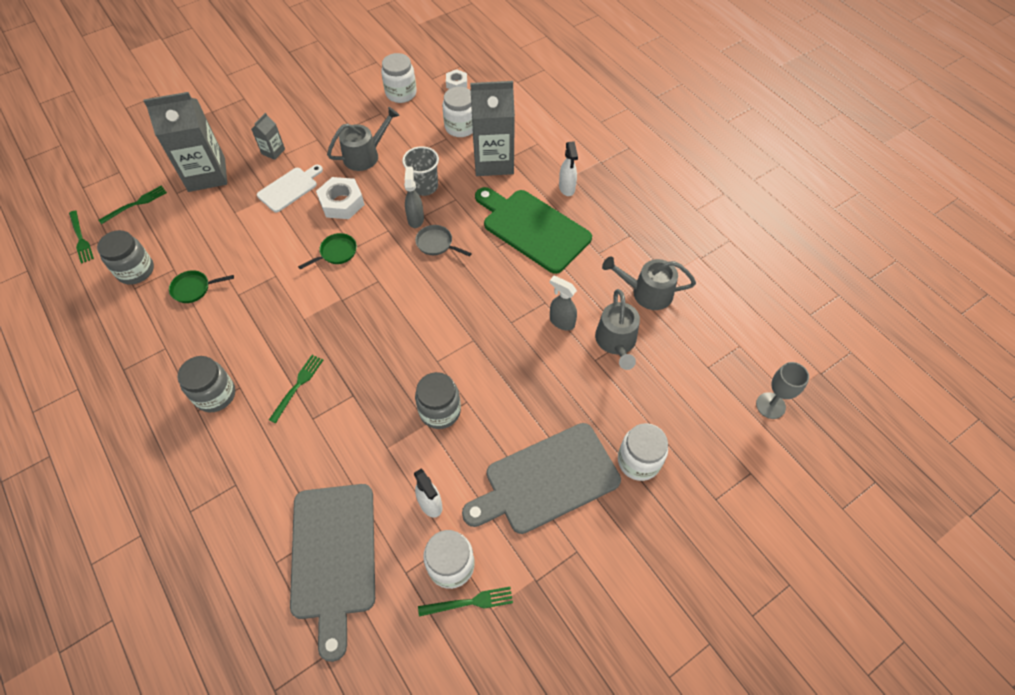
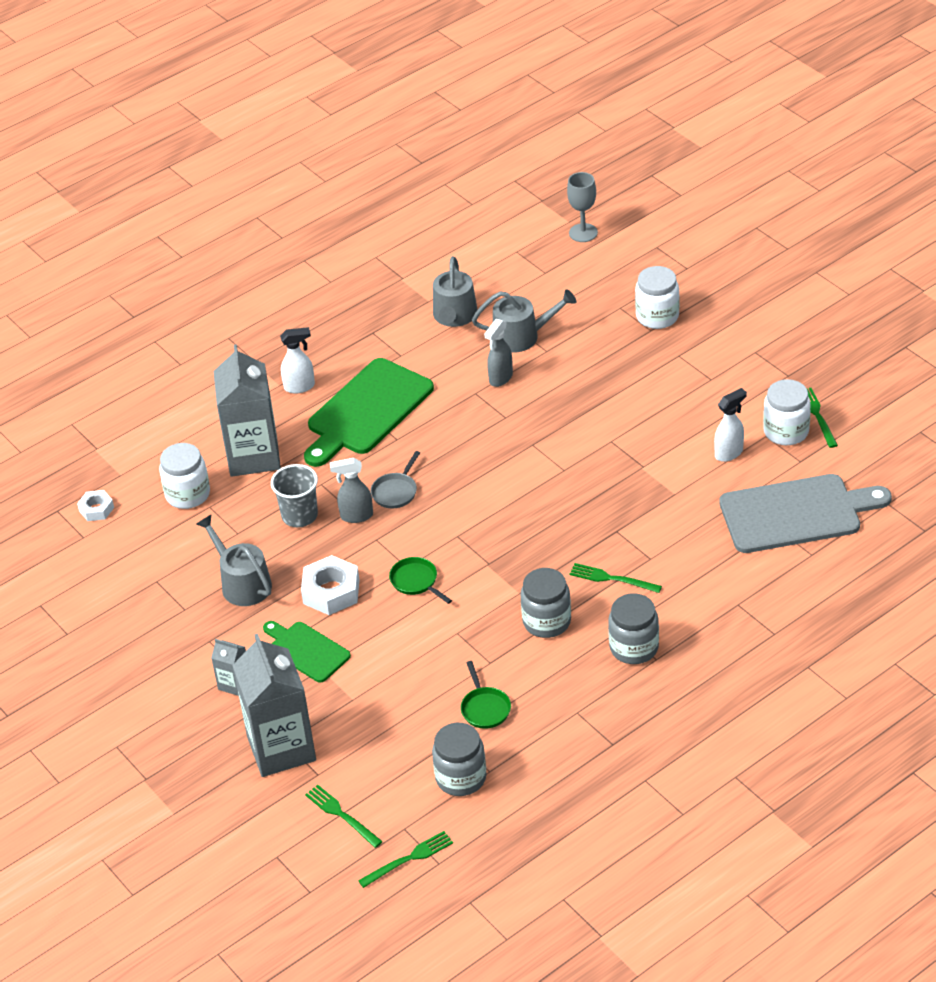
camera: 90 degrees left, 15 degrees down
(289, 188) = (306, 650): white cutting board -> green cutting board
(401, 93) = (115, 565): white jar -> none
(440, 411) = (625, 459): grey jar -> grey jar (546, 621)
(547, 480) = (688, 375): grey cutting board -> none

